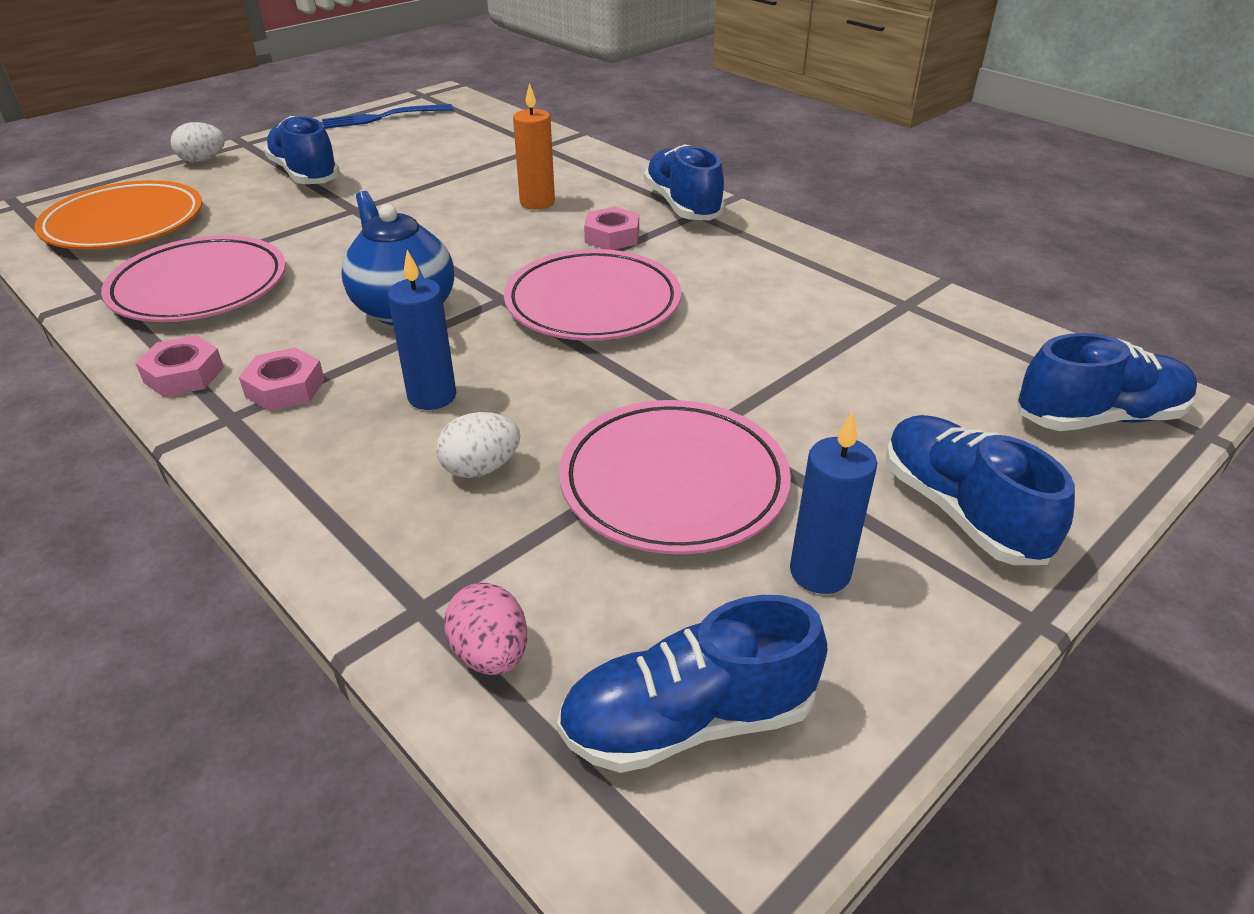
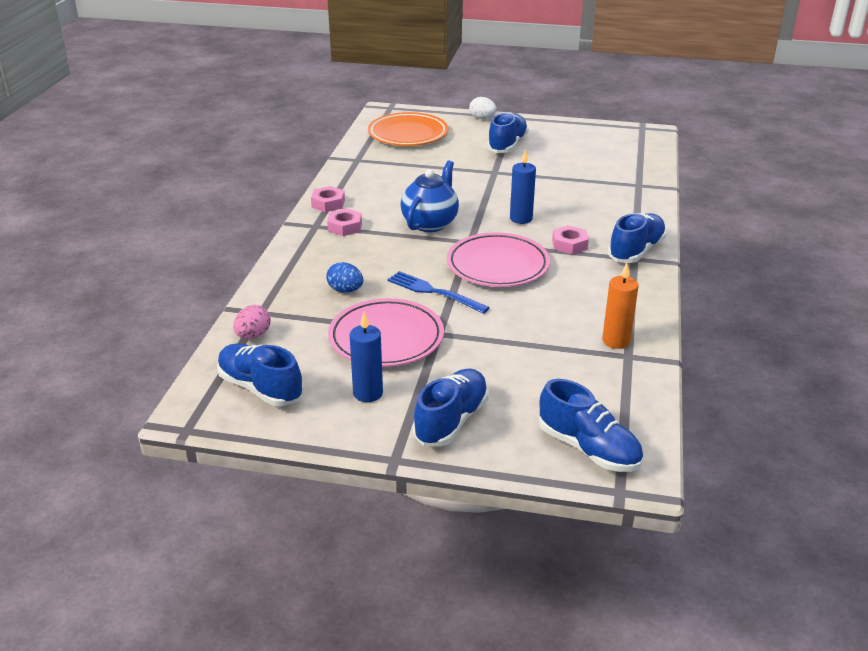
camera: 55 degrees right, 5 degrees down
(200, 287) = (385, 174): pink plate -> none
(381, 118) = (595, 131): blue fork -> blue fork (433, 292)
(432, 396) = (377, 259): blue candle -> blue candle (521, 219)
(481, 468) = (345, 290): white egg -> blue egg
(537, 202) = (573, 211): orange candle -> orange candle (616, 341)

